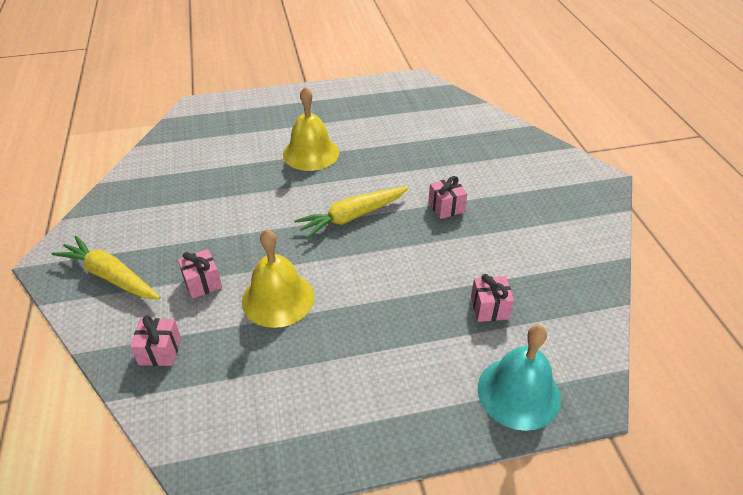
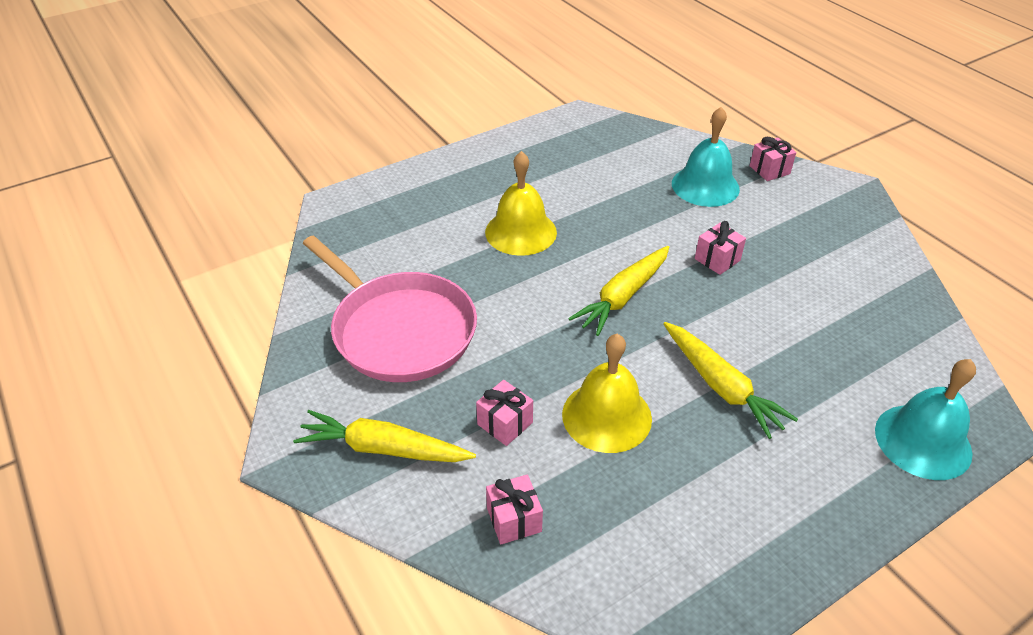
camera: 20 degrees left, 0 degrees up
(179, 200) = (399, 330): none -> pink pan
(380, 301) = (721, 386): none -> yellow carrot
(476, 151) = (705, 186): none -> turquoise bell
(489, 308) = (836, 360): pink gift -> pink gift (769, 170)

